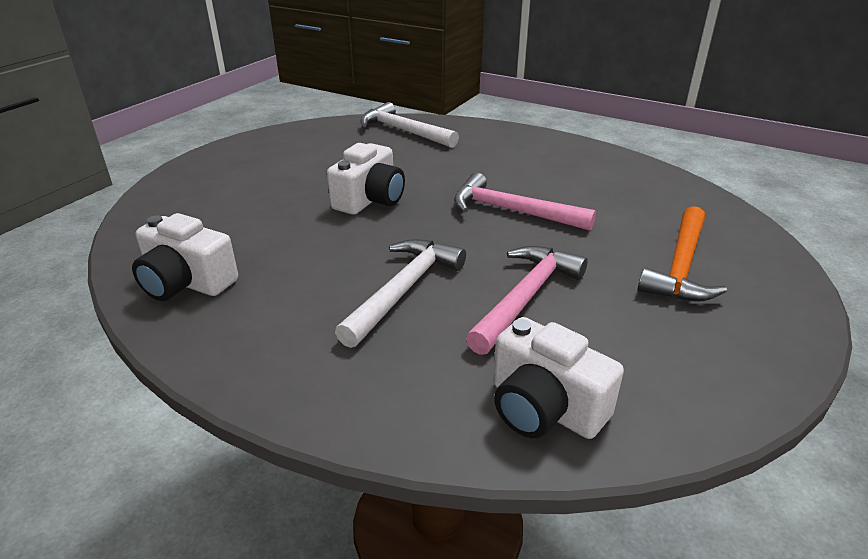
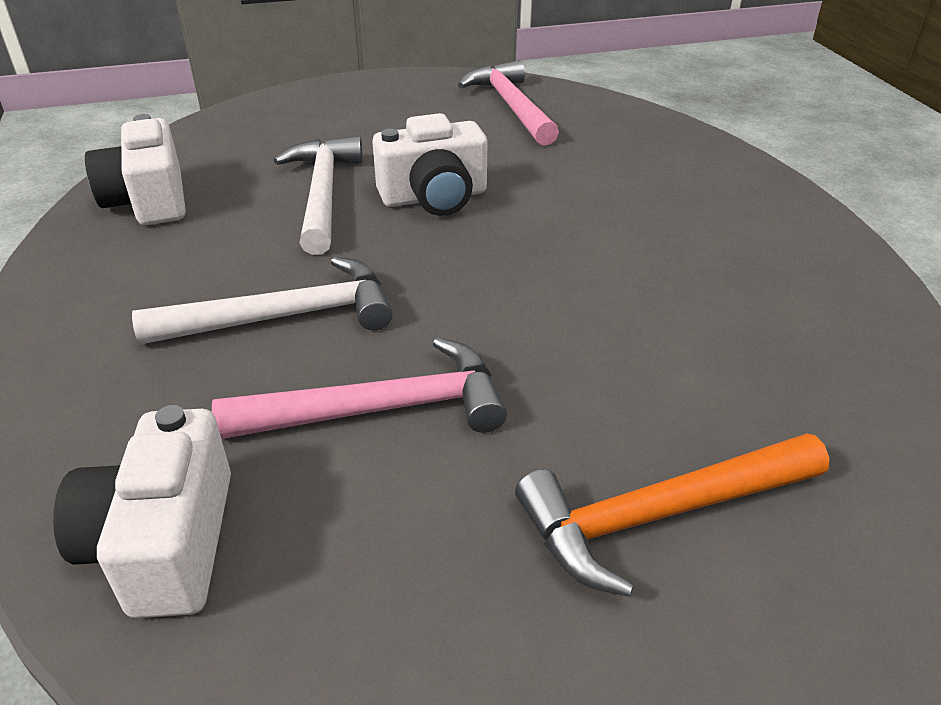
camera: 45 degrees right, 5 degrees up
(403, 131) = (621, 130): white hammer -> white hammer (323, 194)
(511, 211) = (567, 294): pink hammer -> pink hammer (511, 106)

